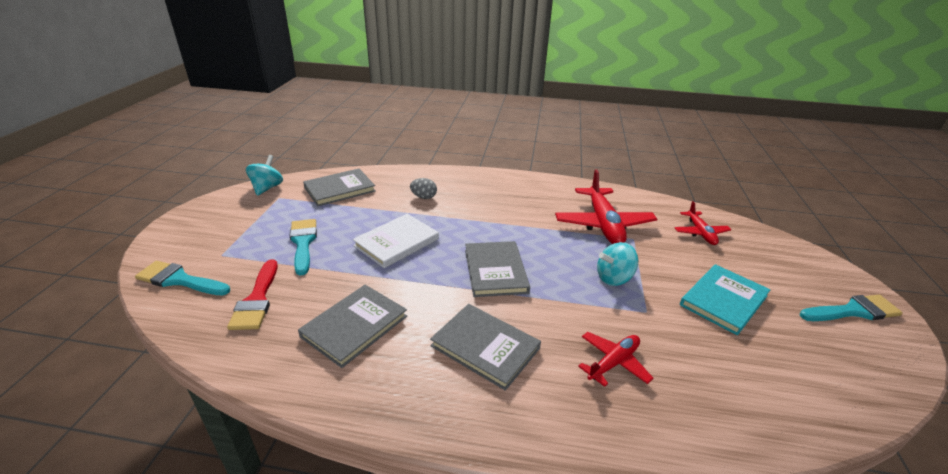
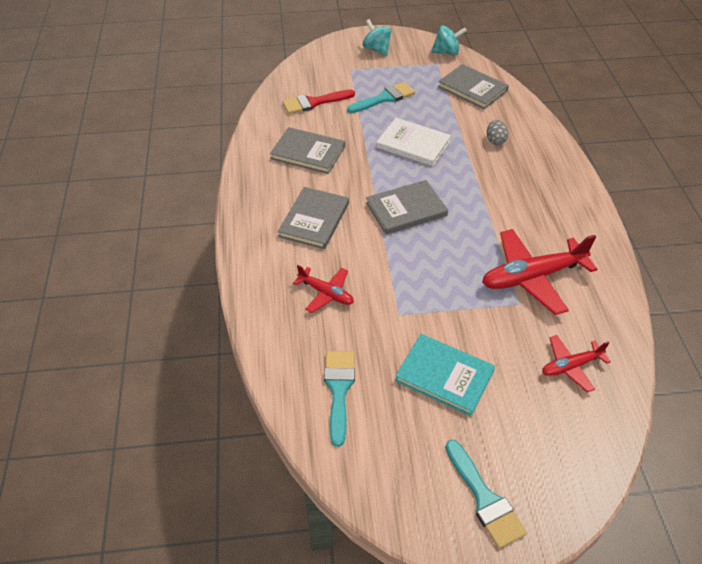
camera: 75 degrees right, 15 degrees up
(179, 280) = (317, 65): turquoise brush -> turquoise brush (339, 389)
(614, 278) = (437, 289): turquoise spinning top -> turquoise spinning top (376, 49)

